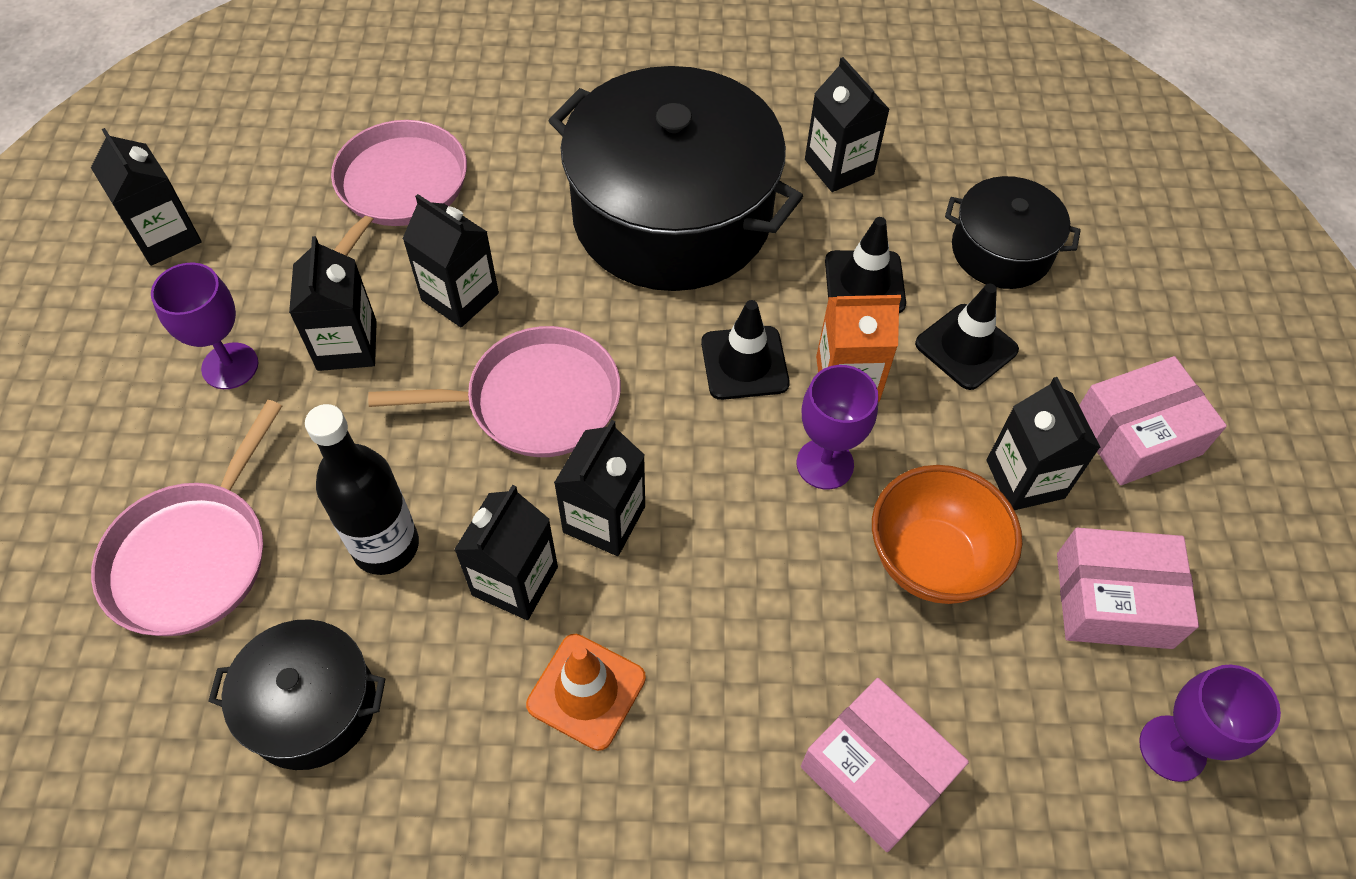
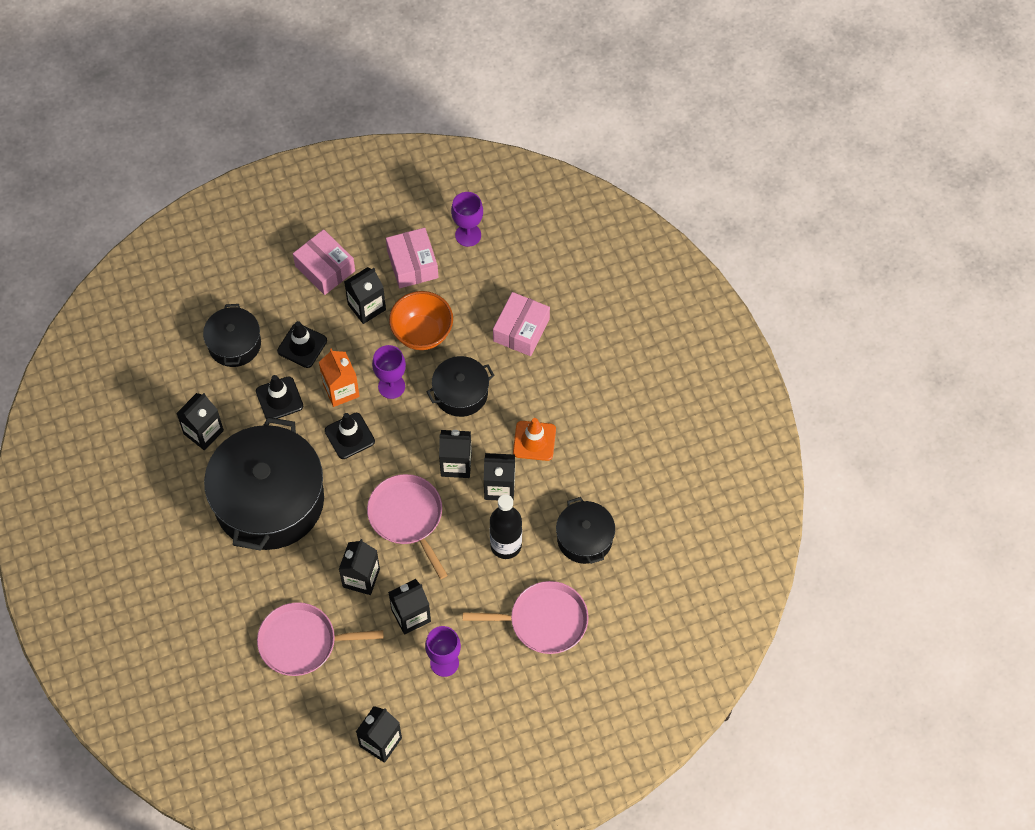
camera: 110 degrees left, 5 degrees up
(761, 585) = (461, 393): none -> black pot

